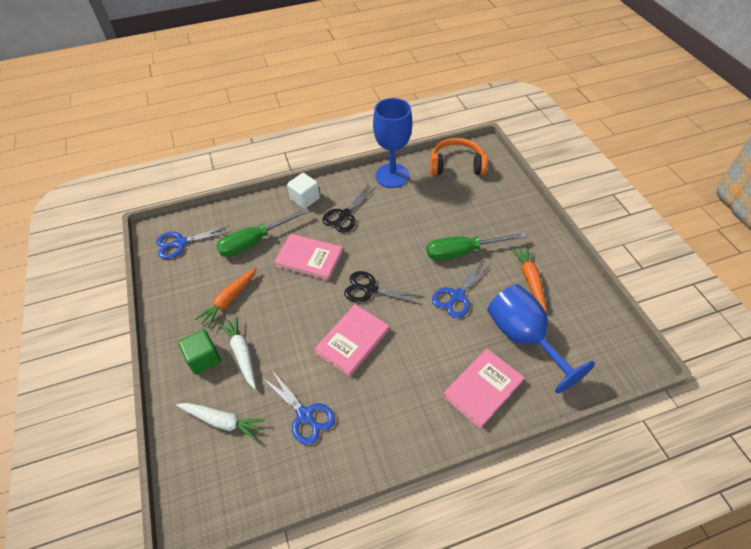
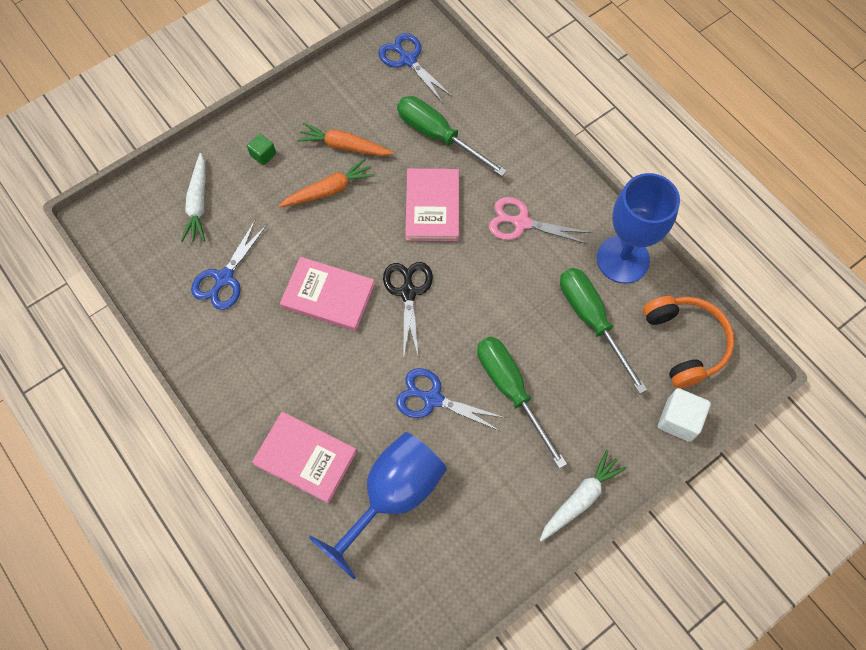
camera: 70 degrees right, 15 degrees up
(204, 358) = (263, 155): green cube -> green cube, size x0.61
(242, 354) = (279, 189): white carrot -> white carrot (580, 498)
(305, 199) = (533, 164): white cube -> white cube (678, 420)
(345, 215) = (522, 223): black scissors -> pink scissors
(427, 200) = (591, 320): none -> green screwdriver
(530, 279) = (492, 489): orange carrot -> orange carrot (329, 190)

